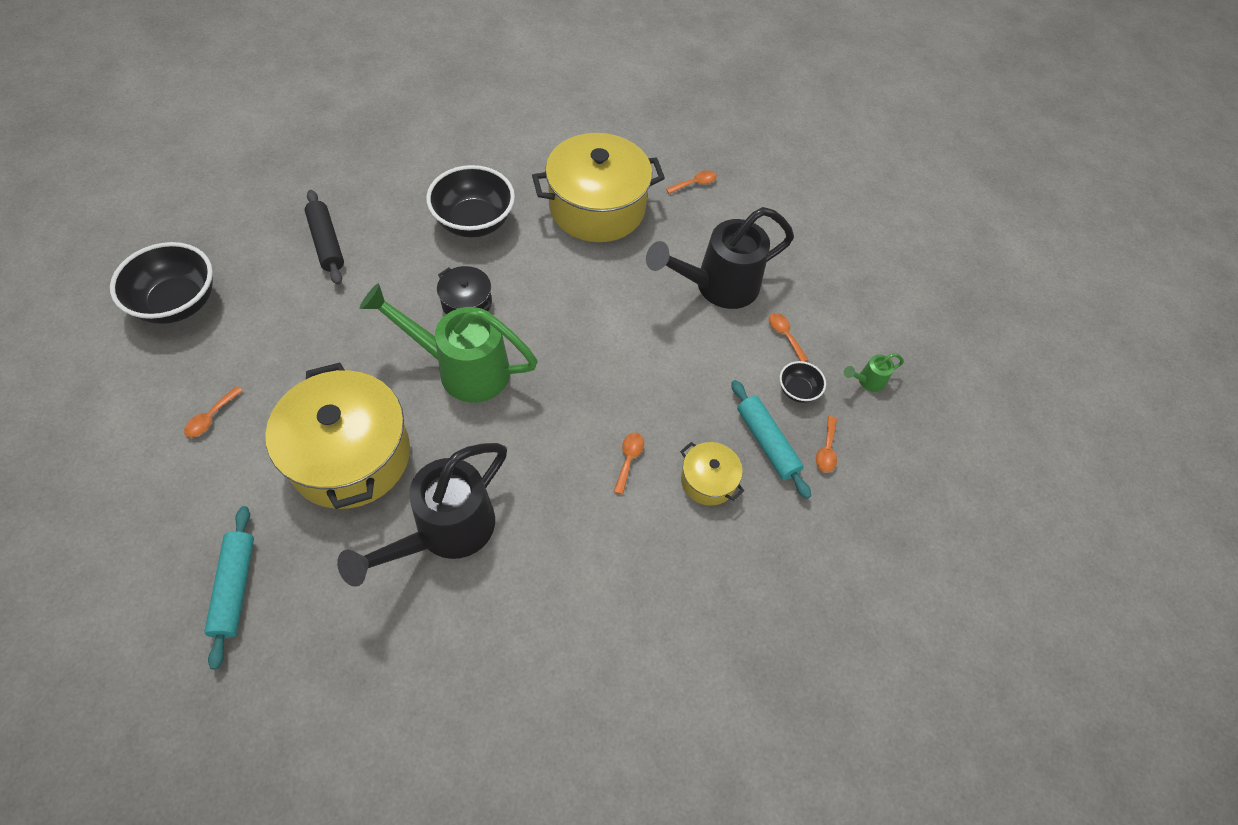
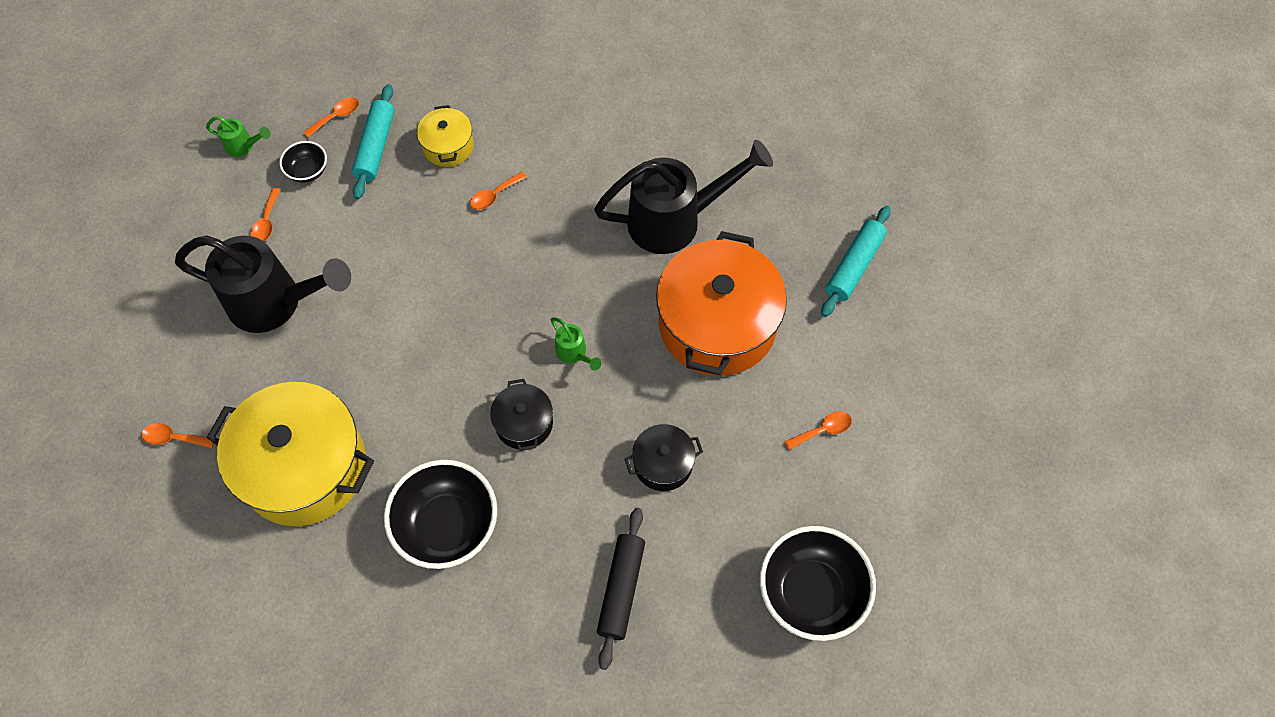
camera: 140 degrees left, 5 degrees up
(339, 329) = (663, 464): none -> black pot
(350, 456) = (717, 324): yellow pot -> orange pot
(461, 368) = (574, 354): green watering can -> green watering can, size x0.41

